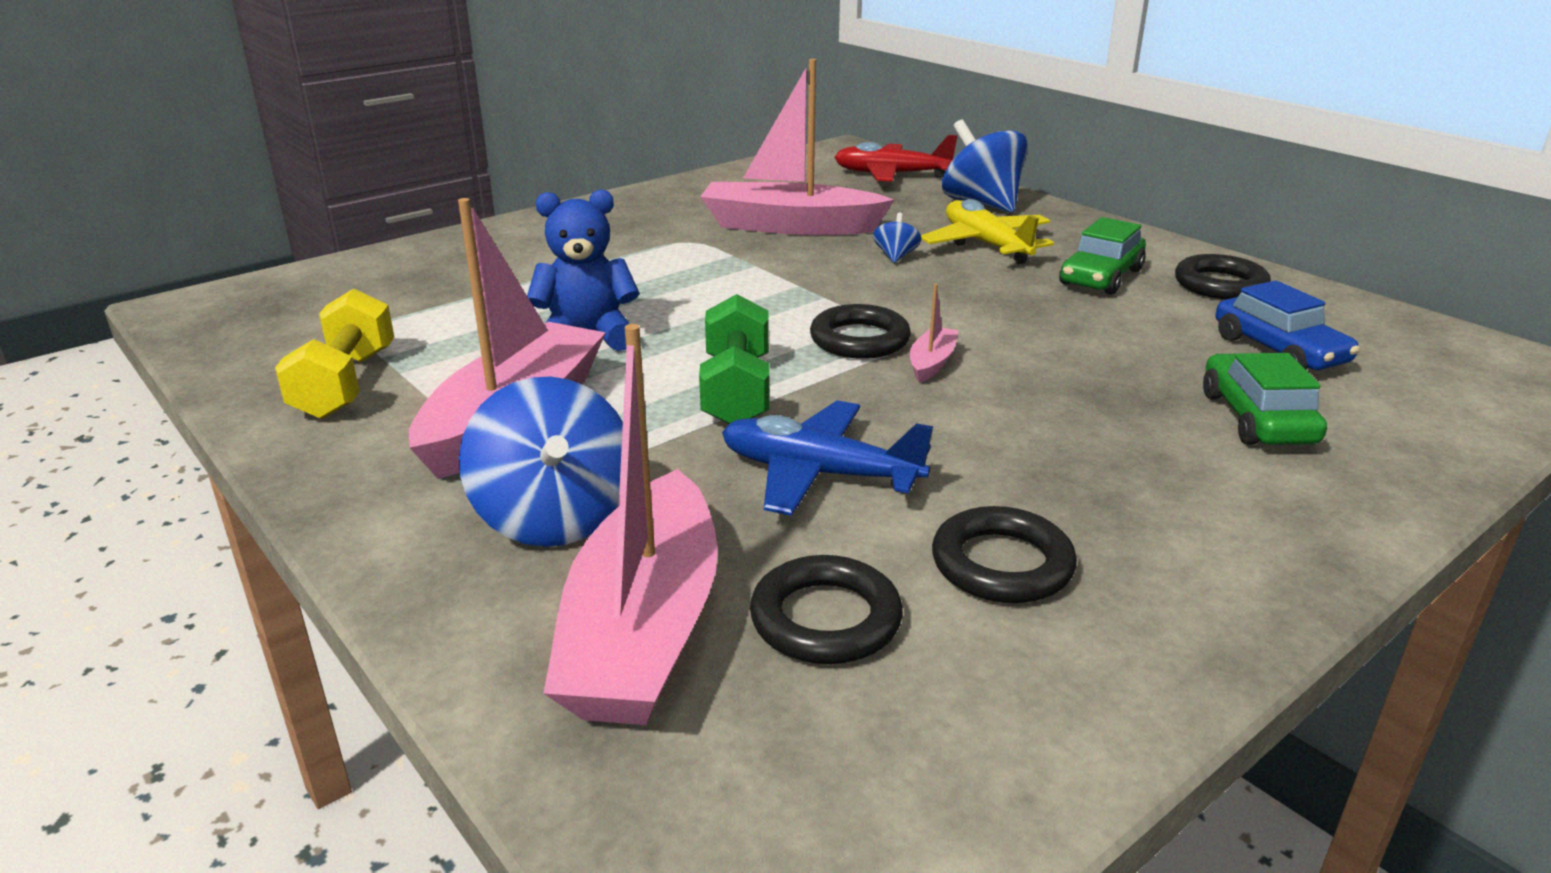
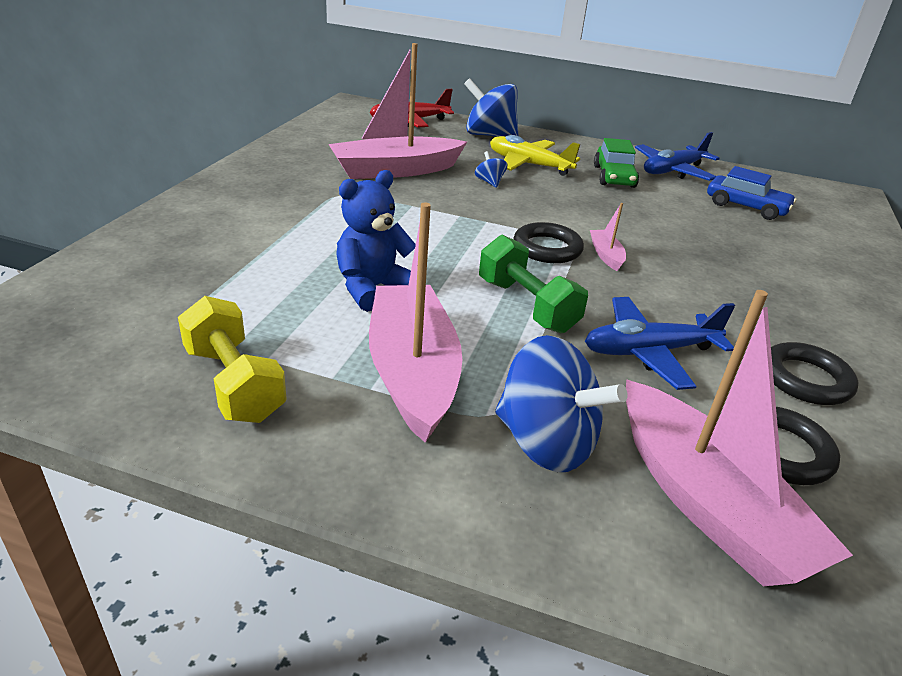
camera: 35 degrees left, 5 degrees up
(1220, 285) = (673, 171): black ring -> blue plane
(1256, 418) = (788, 251): green car -> none

